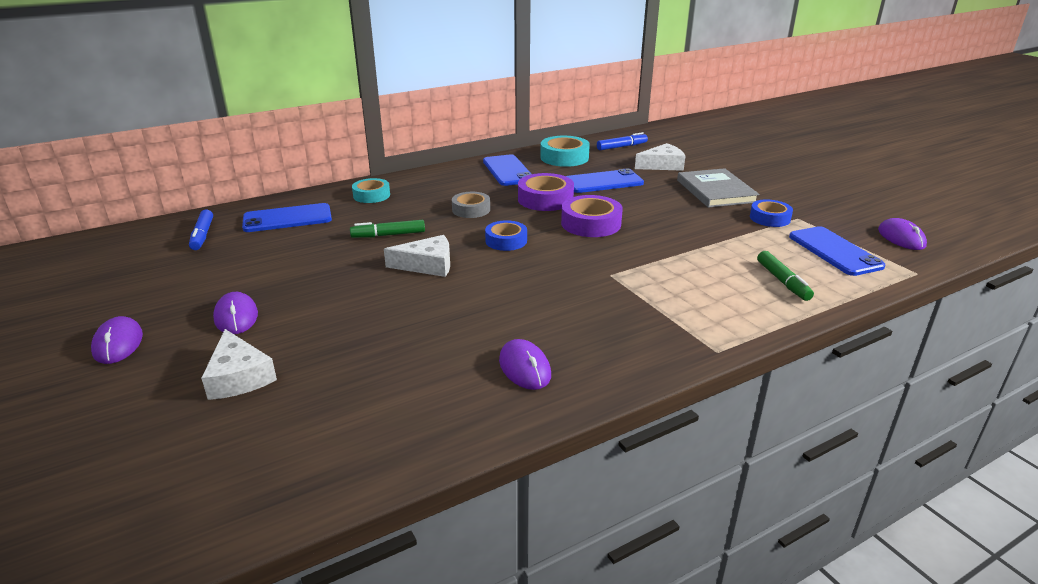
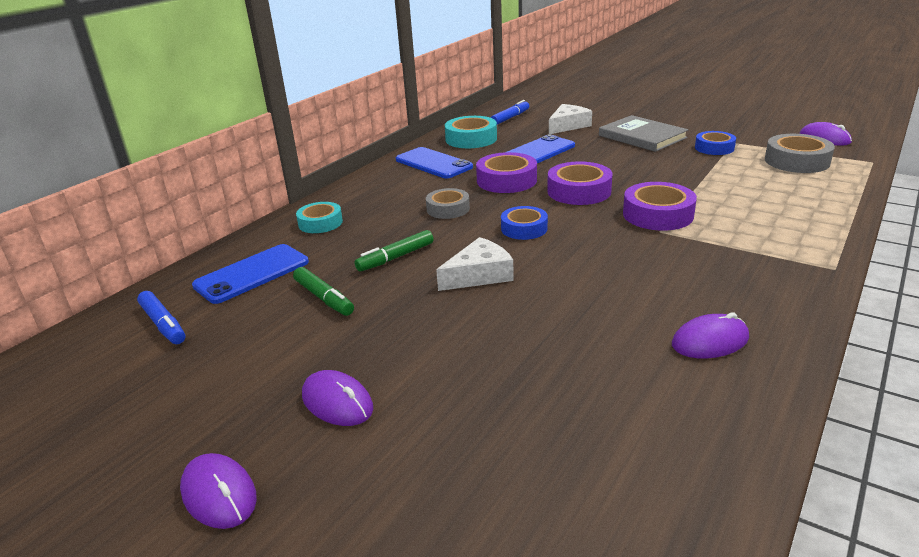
camera: 25 degrees left, 0 degrees up
(239, 377) = (435, 469): white cheese -> none
(524, 368) = (710, 341): purple mouse -> purple mouse turned 60 degrees counterclockwise
(629, 261) = (658, 214): none -> purple tape
(782, 281) = (796, 196): green marker -> green marker (324, 298)
(834, 251) = (797, 161): blue phone -> grey tape

